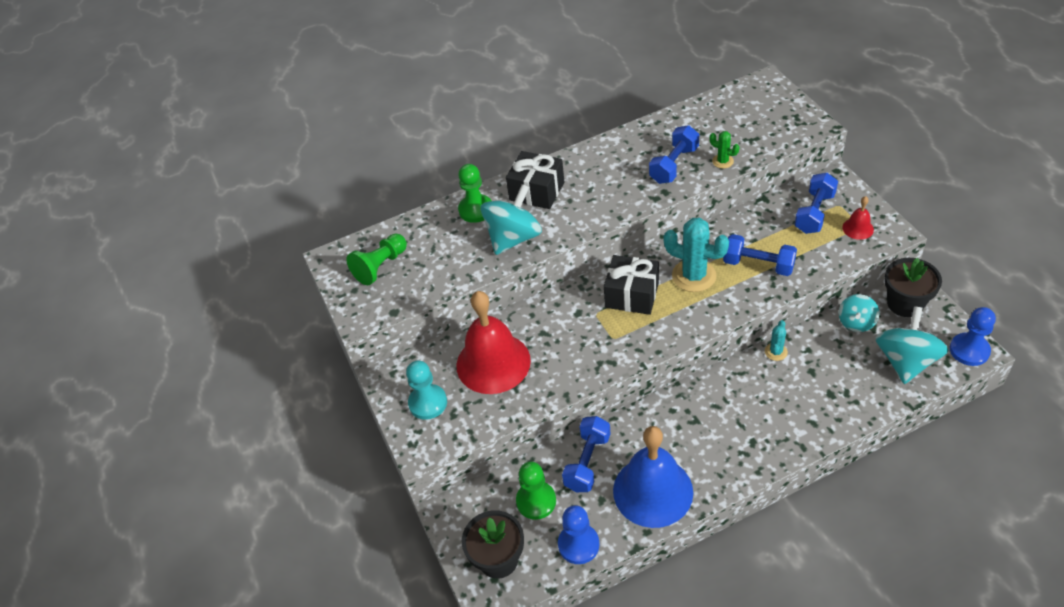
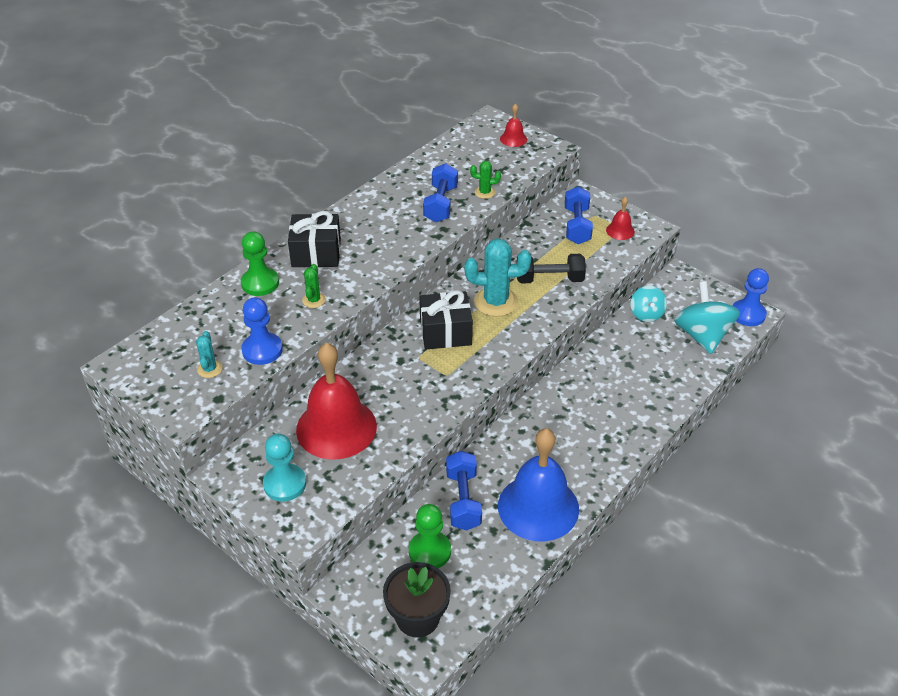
camera: 30 degrees left, 5 degrees down
(380, 266) = (181, 359): green pawn -> none
(513, 238) = (314, 300): turquoise spinning top -> green cactus
(578, 544) = (491, 577): blue pawn -> blue pawn (262, 350)
(758, 265) = (549, 279): blue dumbbell -> black dumbbell
(776, 352) = (590, 356): turquoise cactus -> turquoise cactus (210, 369)
(780, 108) = (513, 139): none -> red bell
(905, 303) = (679, 289): black flower pot -> none

